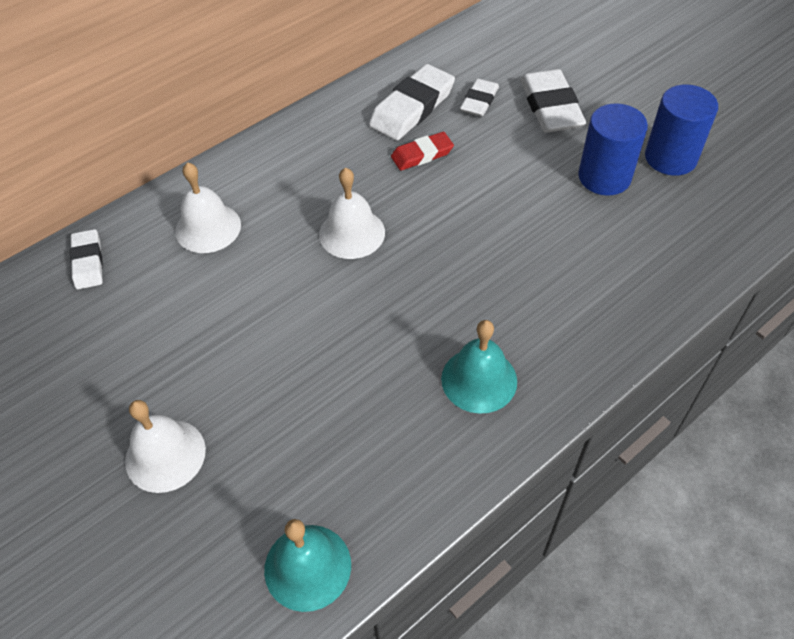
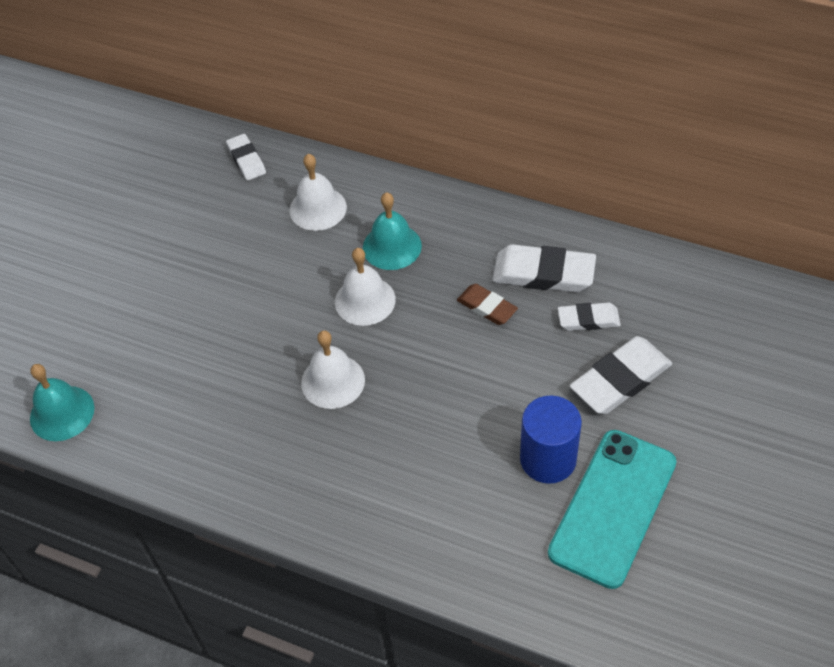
camera: 65 degrees right, 0 degrees up
(88, 262) = (246, 160): white eraser -> white eraser turned 75 degrees counterclockwise
(165, 455) = (110, 293): white bell -> white bell (333, 381)
(422, 154) = (487, 307): red eraser -> brown eraser
(479, 380) = (260, 450): turquoise bell -> turquoise bell (392, 246)
(670, 158) = (613, 507): blue cylinder -> turquoise phone

